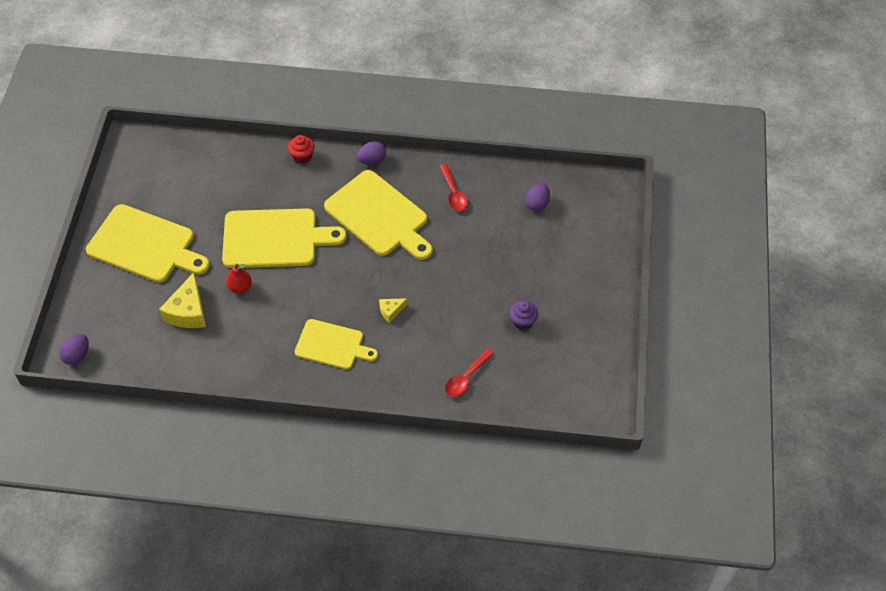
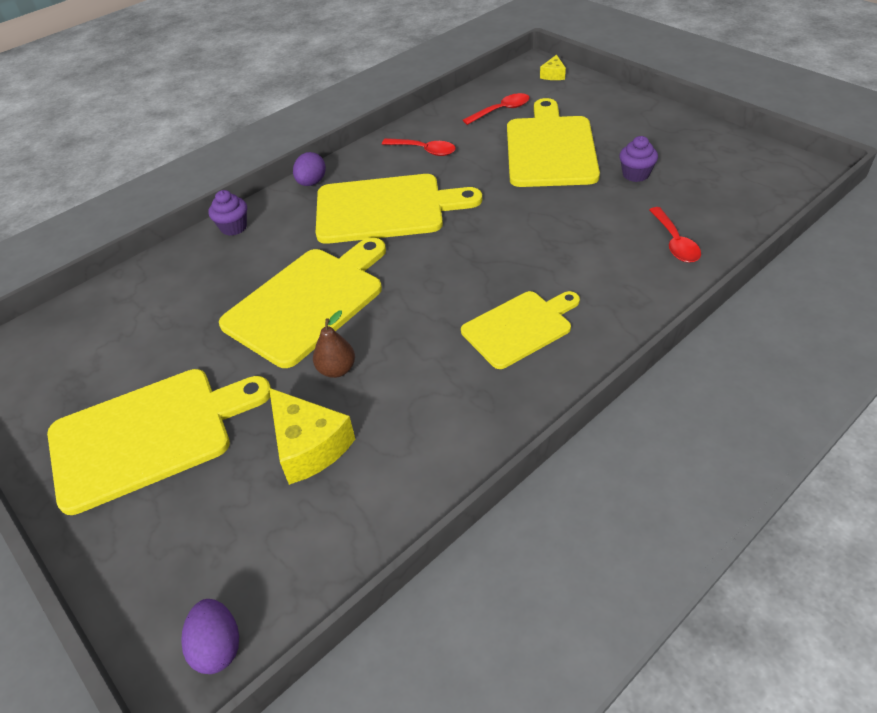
camera: 45 degrees left, 10 degrees down
(240, 287) = (337, 369): red pear -> brown pear
(302, 156) = (234, 227): red cupcake -> purple cupcake
(391, 311) = (522, 257): yellow cheese -> yellow cheese (553, 75)
(514, 259) = (550, 148): none -> yellow cutting board
(537, 204) = (501, 110): purple egg -> red spoon

